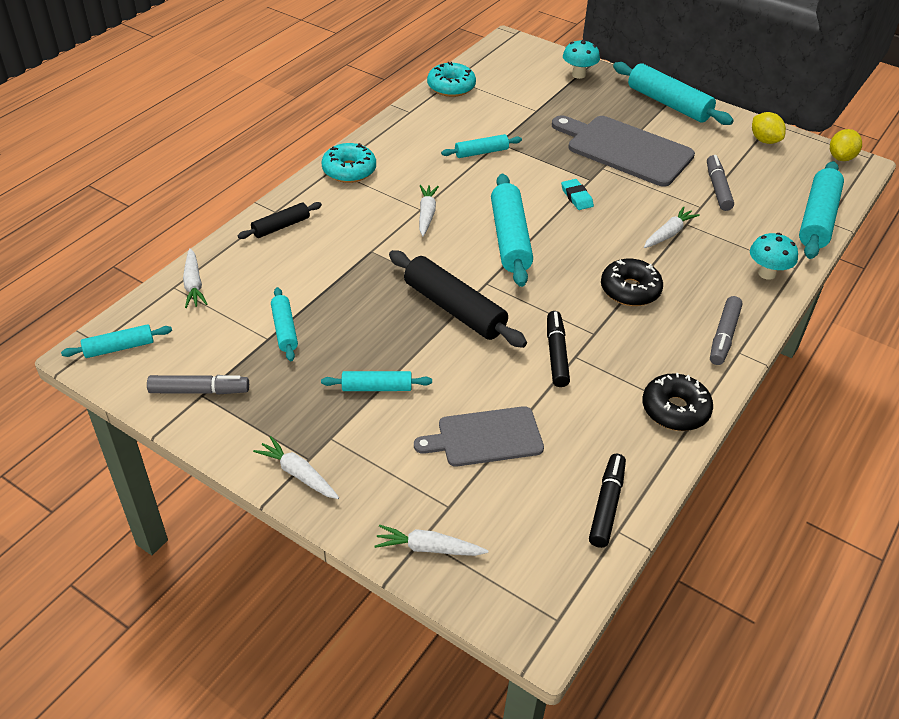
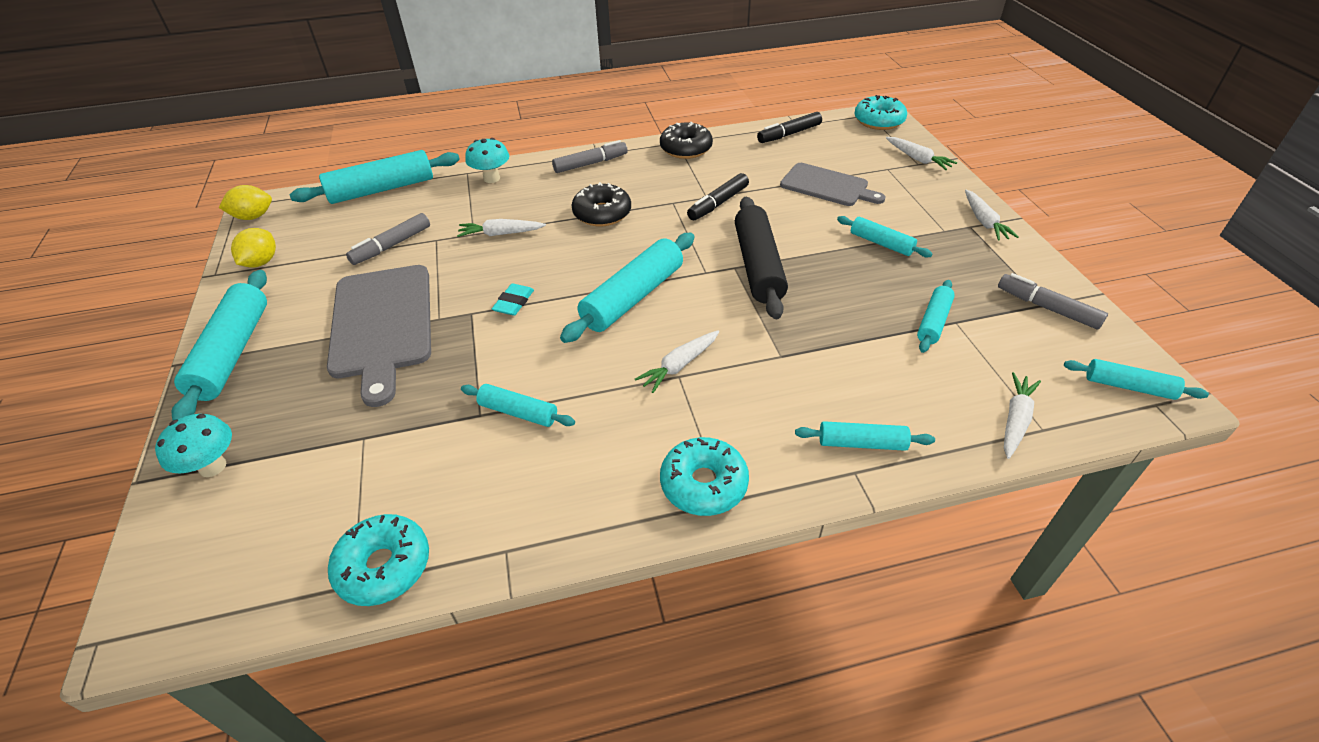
camera: 135 degrees left, 0 degrees up
(281, 226) = (862, 443): black rolling pin -> turquoise rolling pin
(534, 610) = (878, 121): none -> turquoise donut

